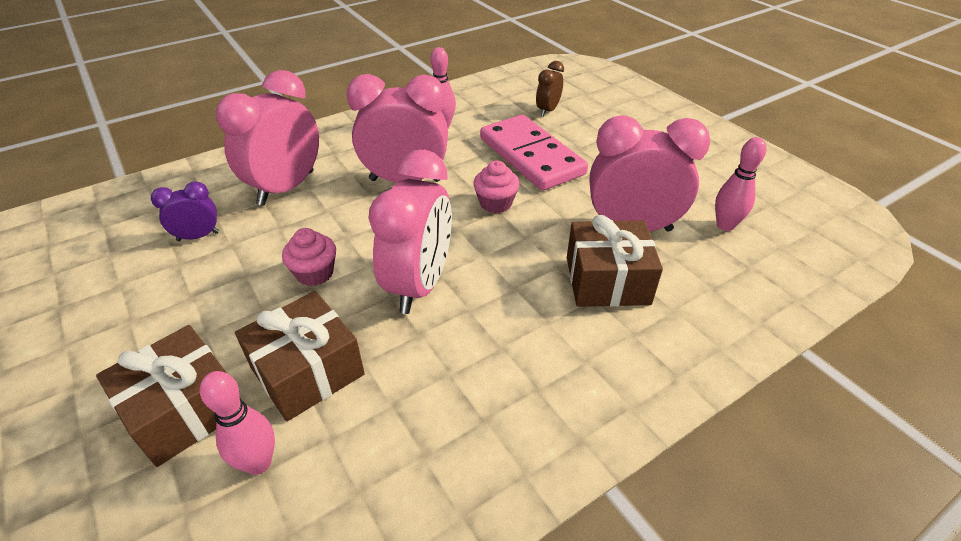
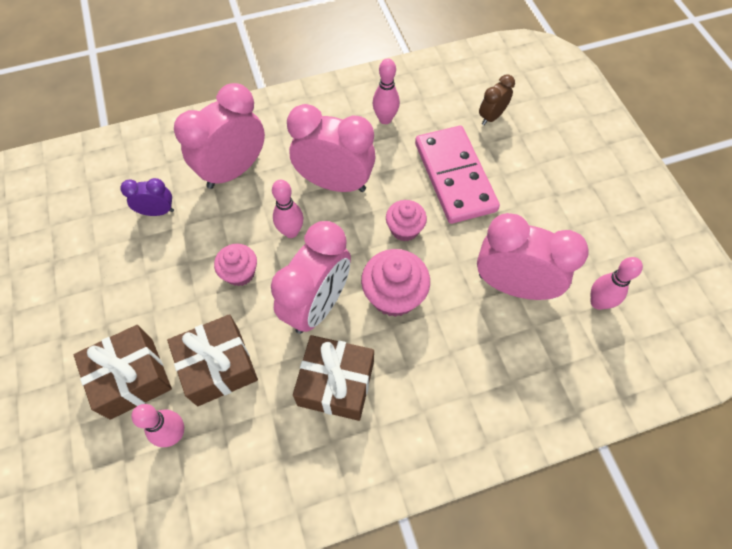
camera: 15 degrees right, 20 degrees up
(368, 227) = (291, 232): none -> pink bowling pin
(506, 260) = (394, 295): none -> pink cupcake
(607, 280) = (469, 338): brown gift -> brown gift (336, 384)

